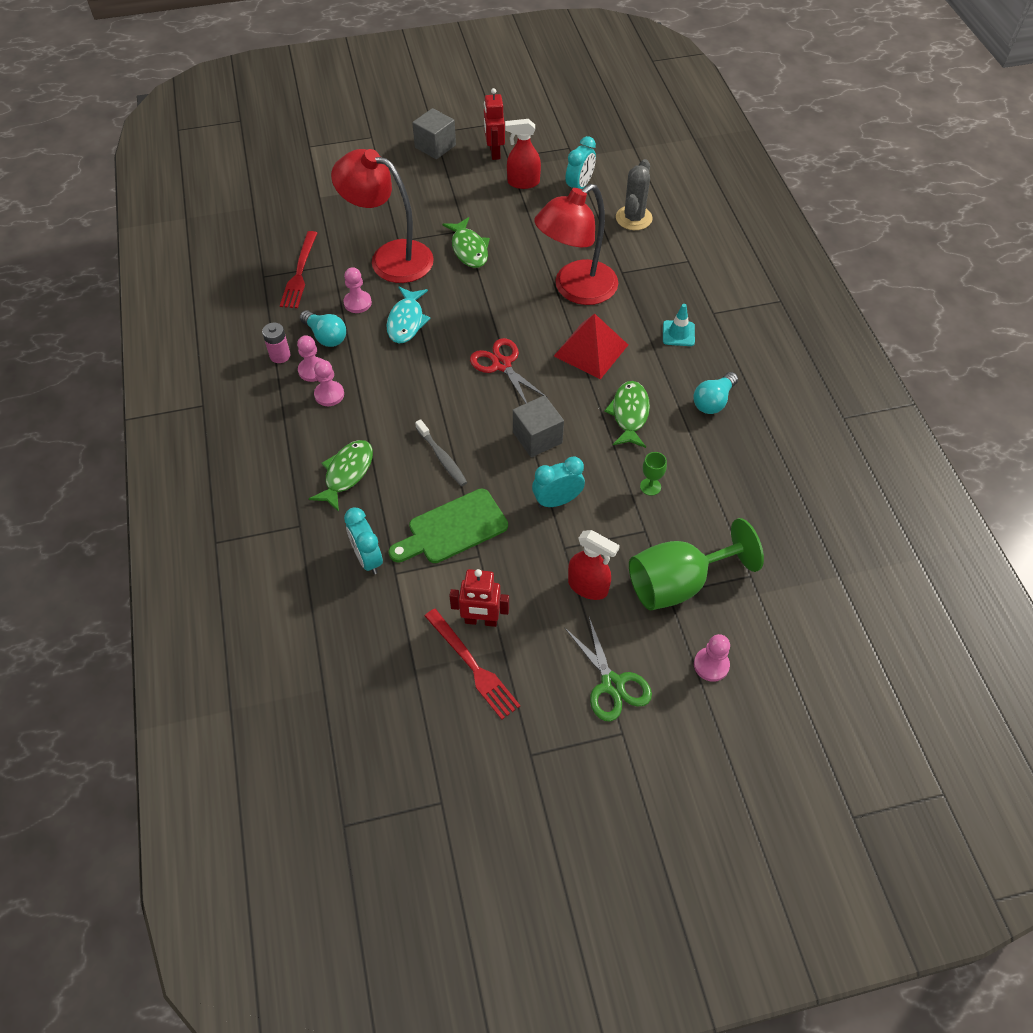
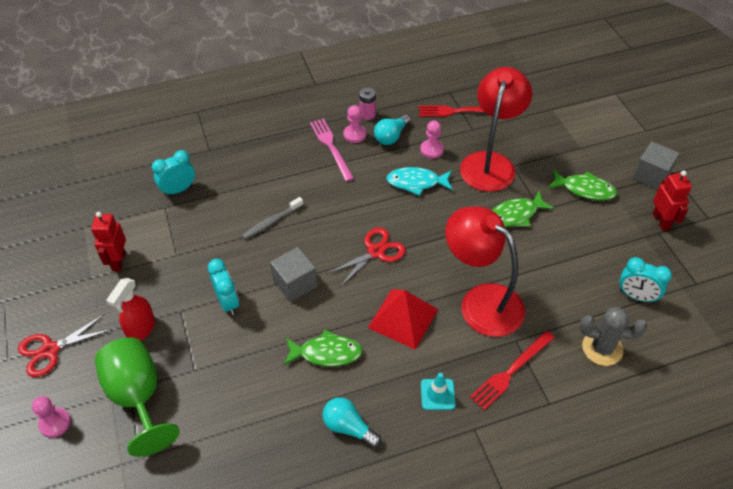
camera: 85 degrees right, 5 degrees down
(329, 394) = (331, 147): pink pawn -> pink fork
(347, 473) = (255, 168): green fish -> green fish (584, 189)
(453, 528) = (202, 236): green cutting board -> none
(473, 666) = (81, 260): red fork -> red fork (511, 371)
(494, 152) = (661, 221): red robot -> red robot turned 90 degrees clockwise
(523, 182) = (624, 248): red spray bottle -> none
(612, 684) = (50, 350): green scissors -> red scissors
(650, 486) = (242, 373): green goblet -> none

